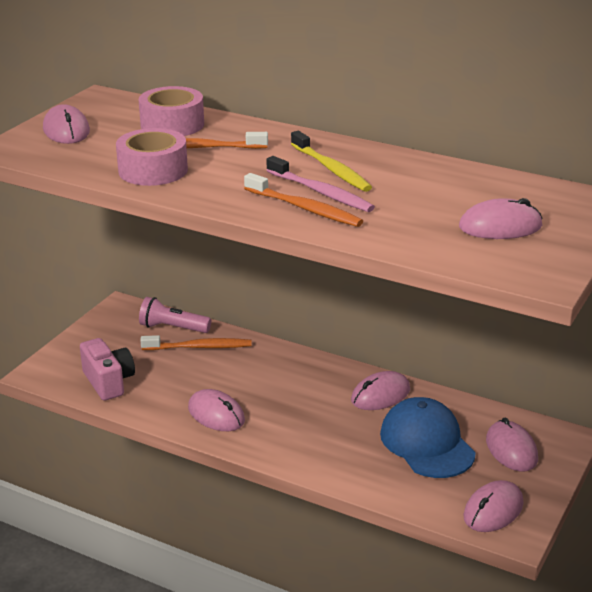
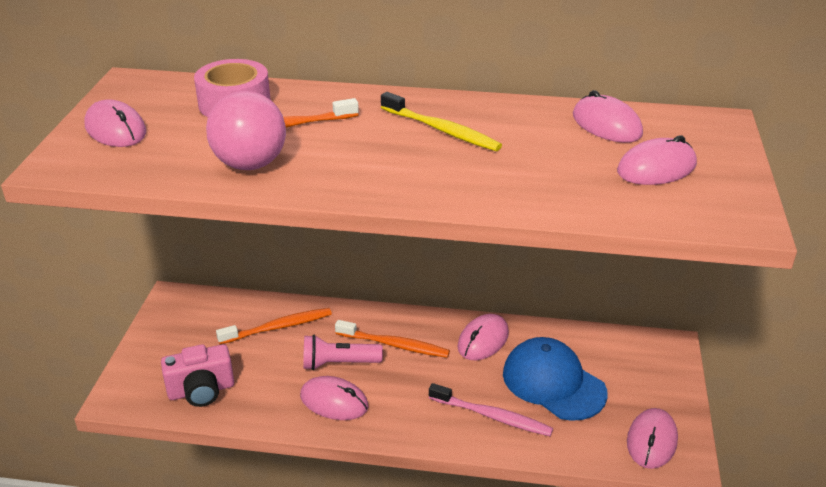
camera: 20 degrees left, 5 degrees up
(108, 382) = (201, 390): pink camera -> pink camera turned 120 degrees clockwise
(153, 170) = (250, 164): pink tape -> pink ball
(173, 328) = (240, 311): pink flashlight -> pink flashlight (338, 363)
(304, 208) = (449, 183): orange toothbrush -> orange toothbrush (394, 345)
(321, 192) = (451, 160): pink toothbrush -> pink toothbrush (492, 416)
(511, 449) = (631, 370): pink mouse -> pink mouse (606, 125)

